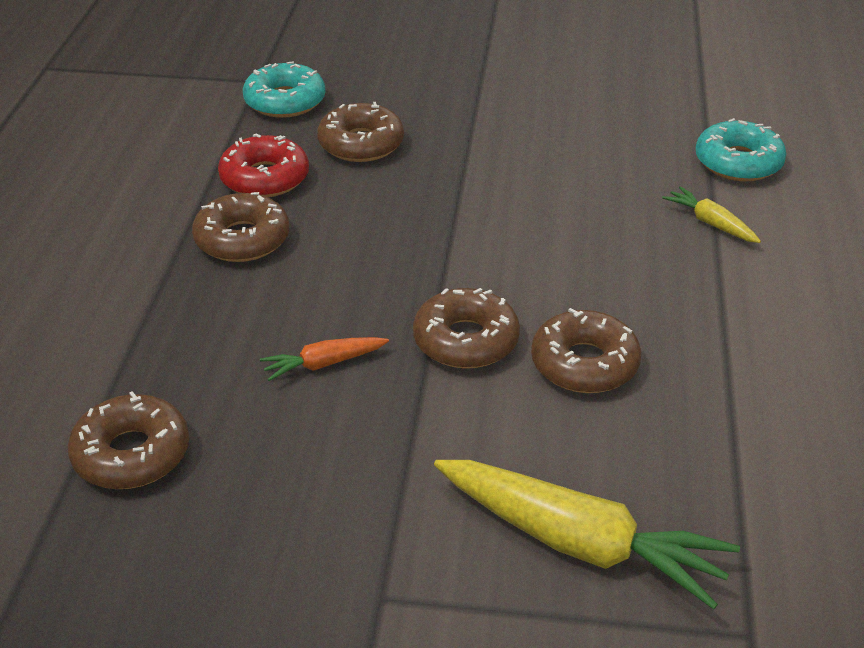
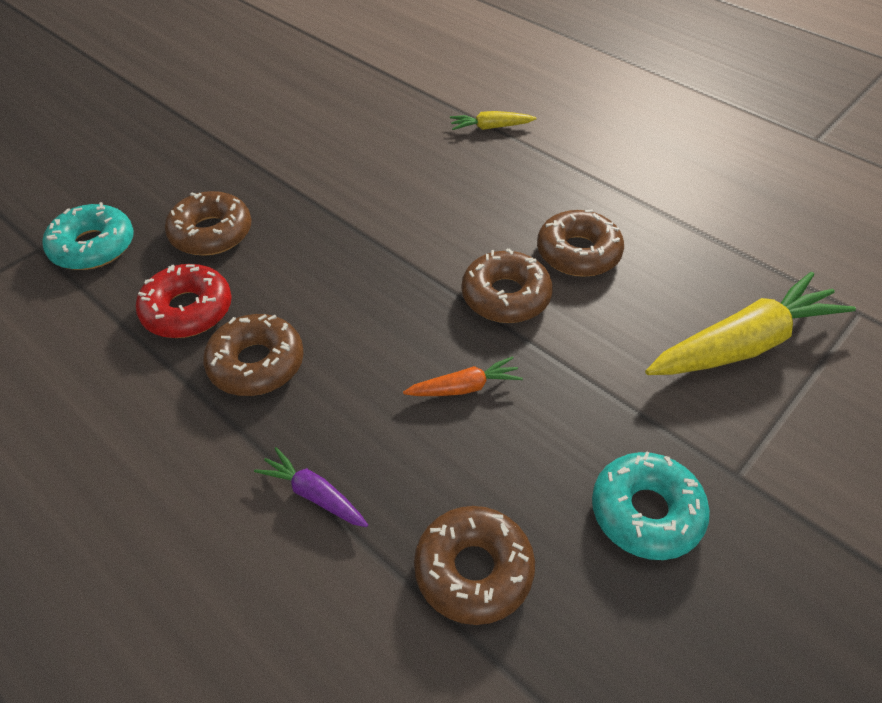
camera: 55 degrees left, 10 degrees up
(139, 333) = (314, 494): none -> purple carrot
(323, 364) = (464, 387): orange carrot -> orange carrot turned 120 degrees counterclockwise
(738, 162) = (442, 84): turquoise donut -> turquoise donut (646, 512)

